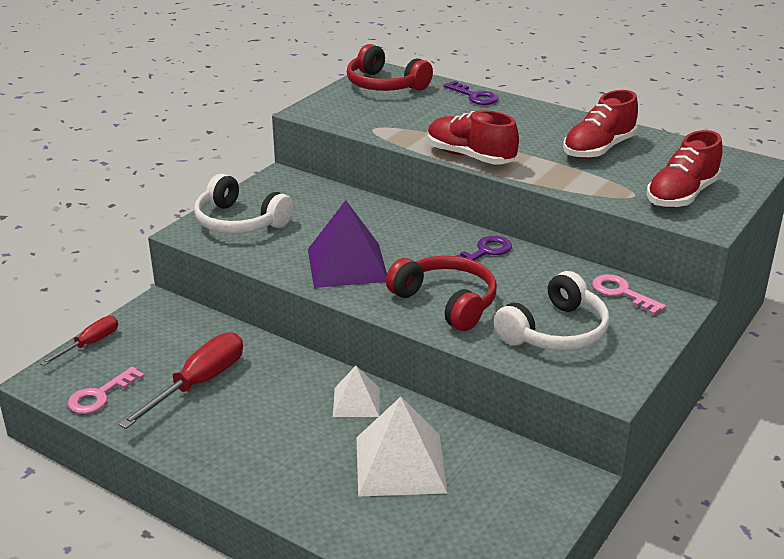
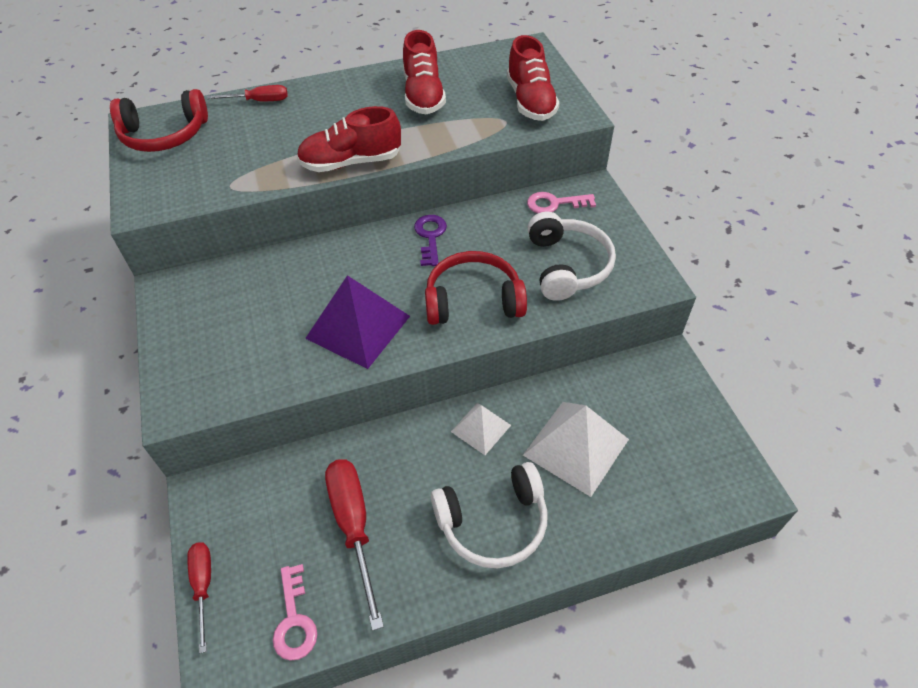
camera: 50 degrees left, 20 degrees up
(240, 222) = (205, 359): white headphones -> white headphones (493, 522)
(474, 96) = (259, 101): purple key -> red screwdriver

